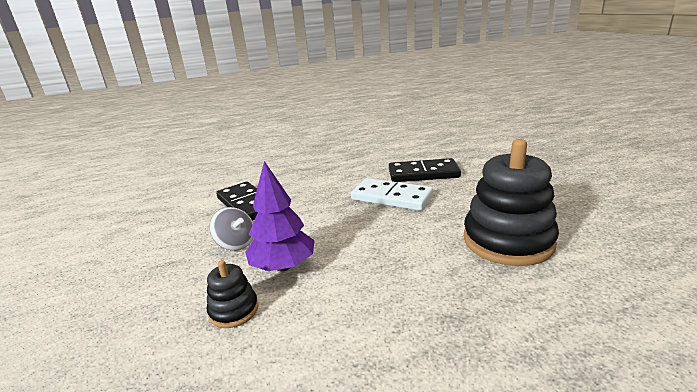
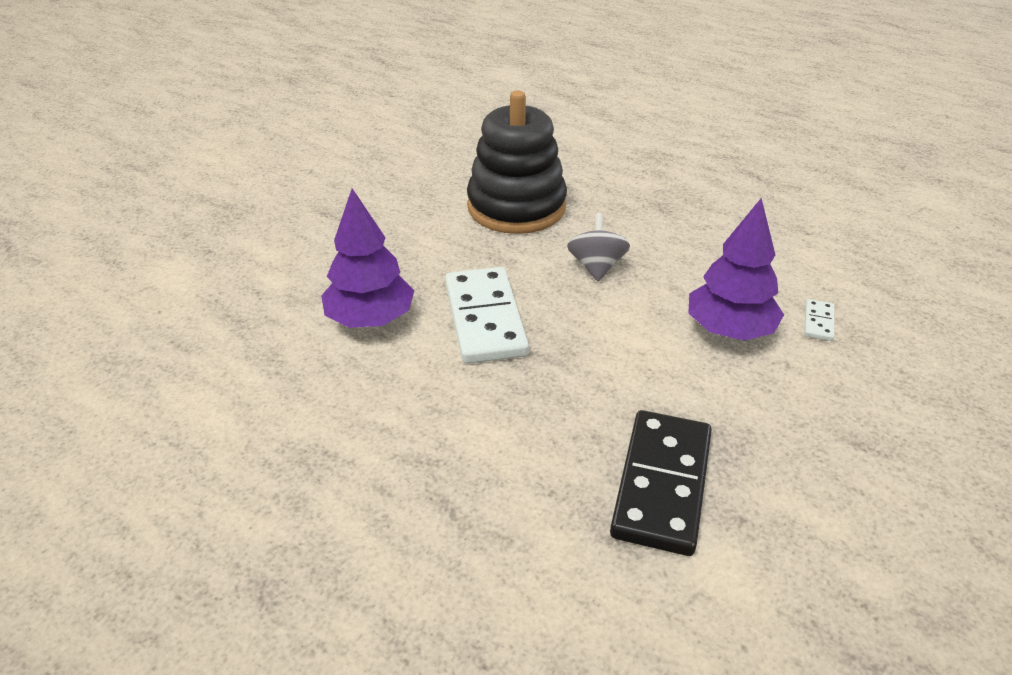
camera: 130 degrees left, 15 degrees up
(234, 310) = (818, 322): black stacking toy -> white domino
(236, 243) = (751, 406): grey spinning top -> grey spinning top (596, 267)
(423, 174) = (371, 319): black domino -> purple tree

